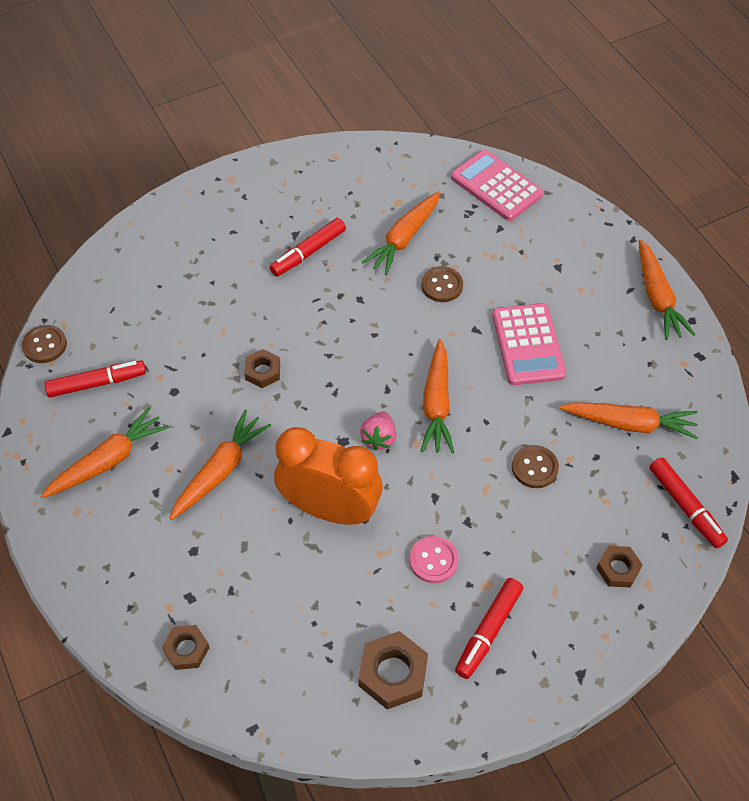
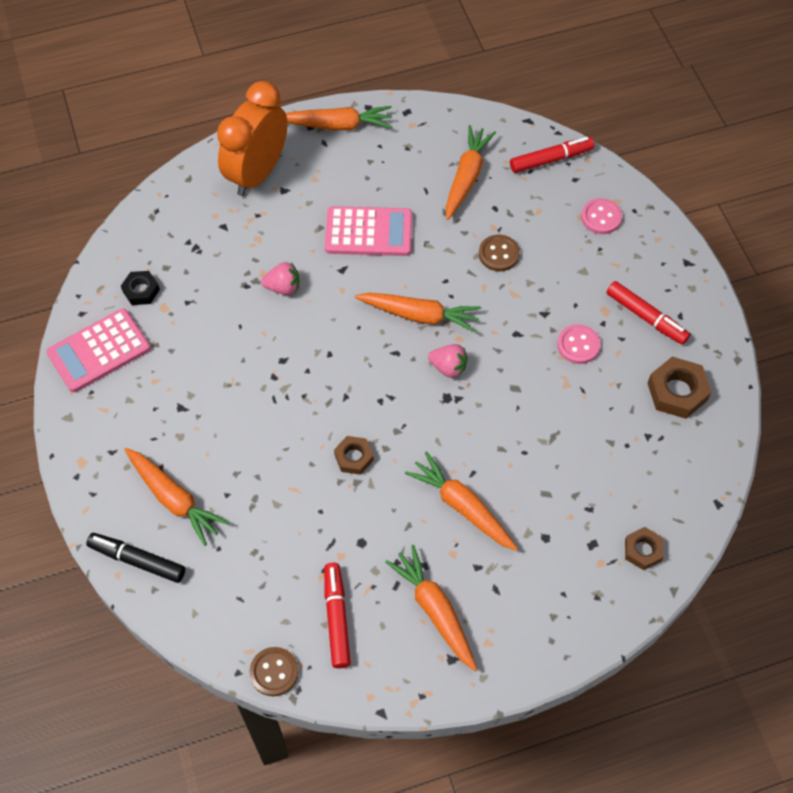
camera: 80 degrees left, 5 degrees up
(143, 233) = (137, 560): none -> black marker
(308, 252) = (210, 398): red marker -> none
(330, 509) = (517, 418): orange clock -> orange clock (257, 173)
(404, 238) = (215, 309): orange carrot -> orange carrot (174, 499)
(411, 183) = (141, 290): none -> black nut
(442, 285) = (283, 287): brown button -> pink strawberry
(496, 186) = (168, 218): pink calculator -> pink calculator (99, 351)
(618, 569) = (601, 217): brown nut -> pink button

